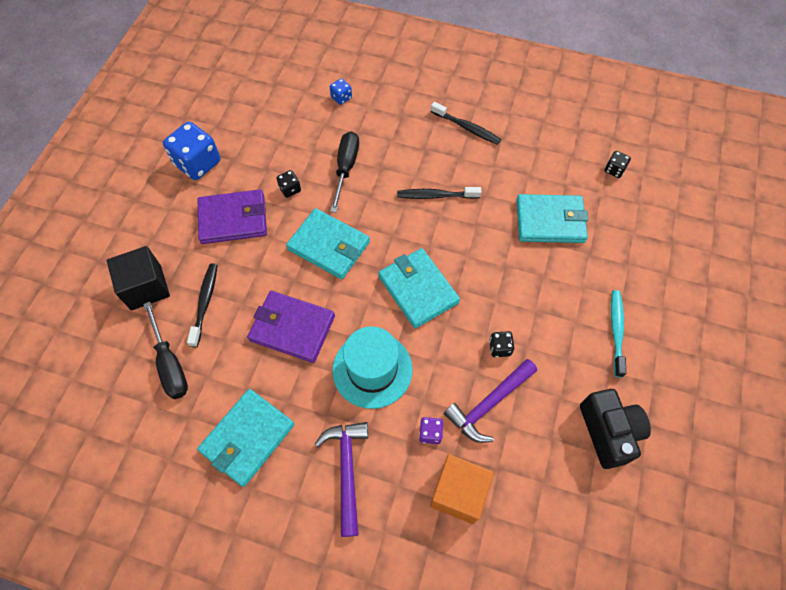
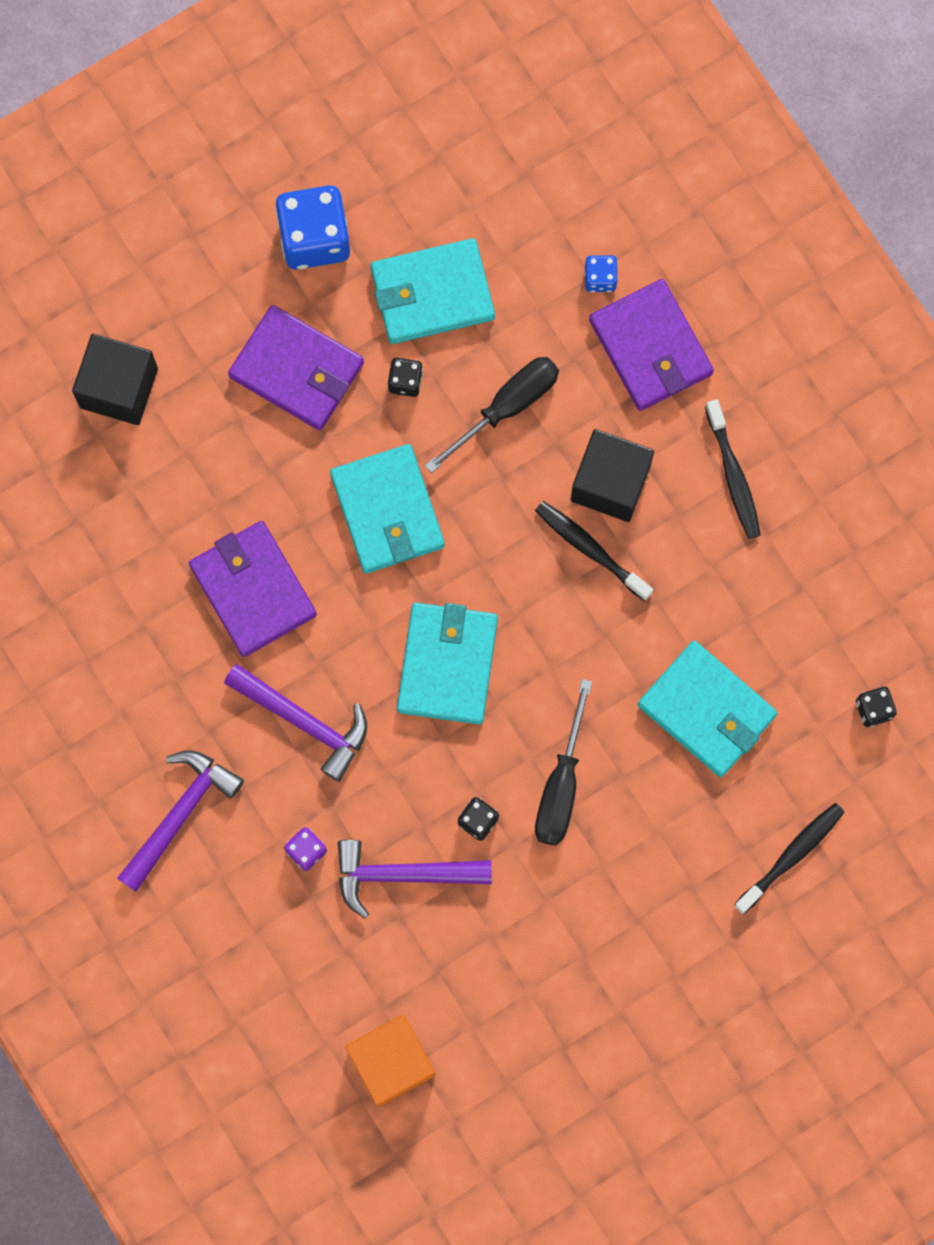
camera: 40 degrees right, 15 degrees up
(170, 364) = (78, 520): black screwdriver -> black screwdriver (561, 785)
(205, 303) = (174, 469): black toothbrush -> black toothbrush (791, 856)
(247, 438) = (100, 686): turquoise wallet -> turquoise wallet (432, 294)
(372, 369) = (304, 721): turquoise hat -> purple hammer
(386, 107) = (650, 347): none -> purple wallet
(419, 165) = (610, 483): none -> black cube
(458, 493) = (280, 940): orange cube -> orange cube (391, 1062)
(608, 432) = (508, 1019): black camera -> none
(616, 331) = (640, 919): turquoise toothbrush -> none

